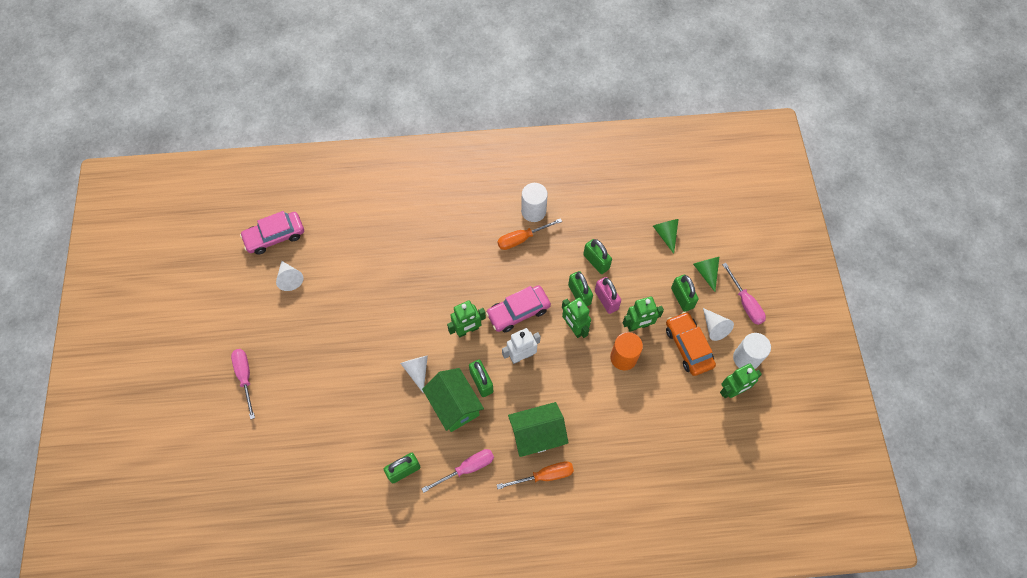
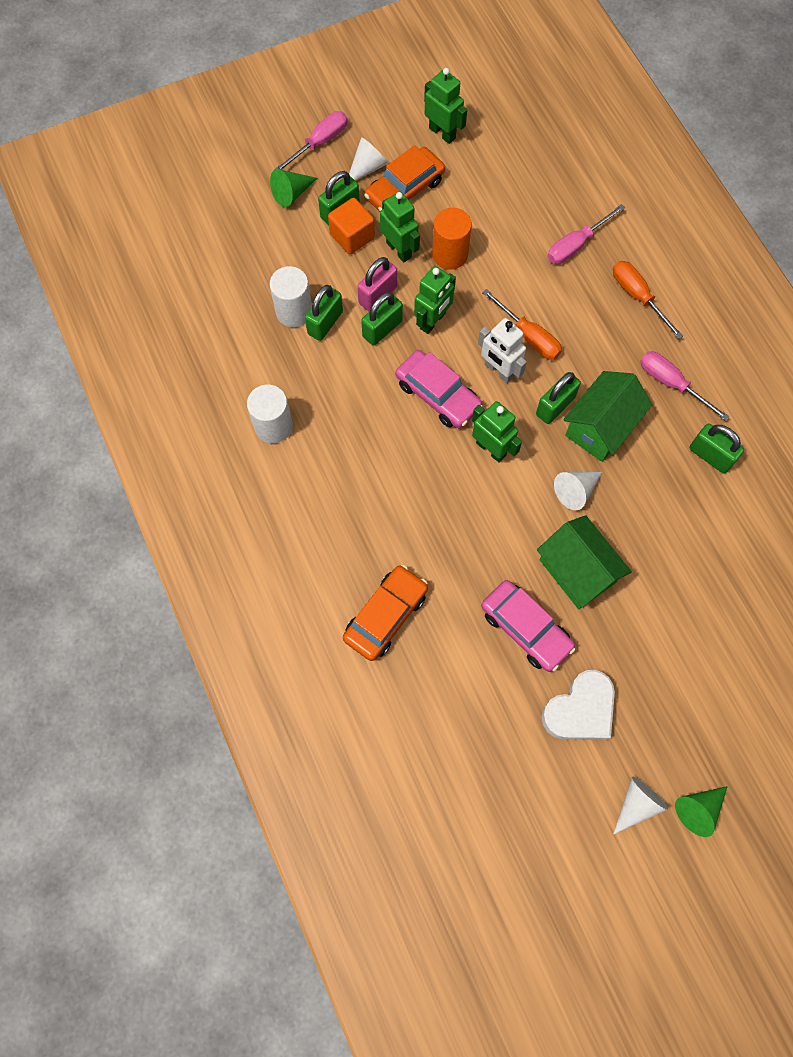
camera: 110 degrees left, 5 degrees up
(245, 377) = (691, 723): pink screwdriver -> pink screwdriver (576, 245)
(275, 236) = (455, 793): pink car -> pink car (526, 629)
(284, 318) = (580, 710): none -> white heart
(290, 279) = (516, 732): white cone -> white cone (637, 804)
(388, 234) = (386, 616): none -> orange car
(522, 239) = (324, 427): orange screwdriver -> orange screwdriver (529, 336)
(537, 435) = (592, 320): green house -> green house (577, 571)
(658, 299) = (352, 236): none -> orange cube
(666, 234) = (251, 252): green cone -> green cone (698, 809)
(746, 358) = (394, 127): white cylinder -> white cylinder (294, 311)

